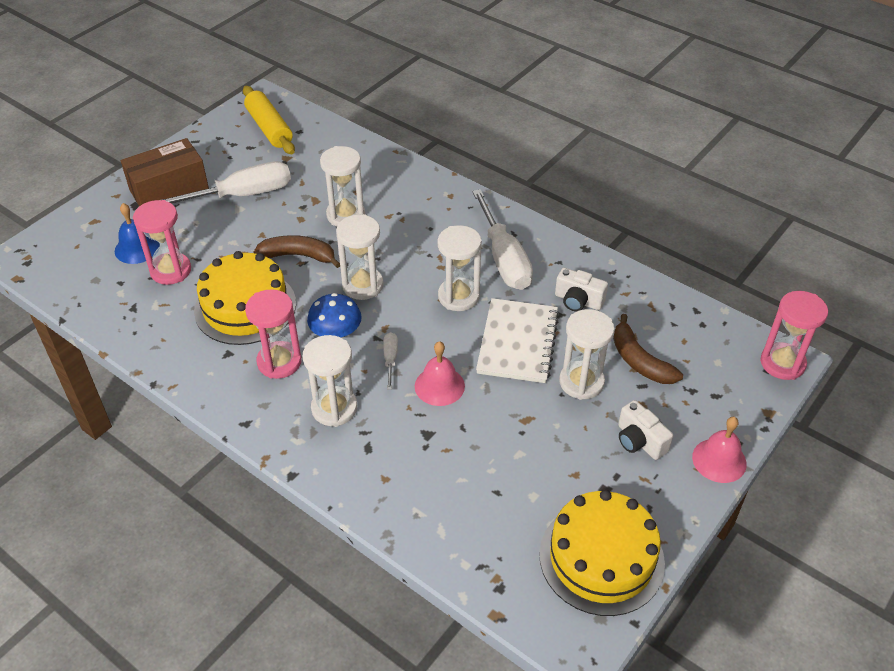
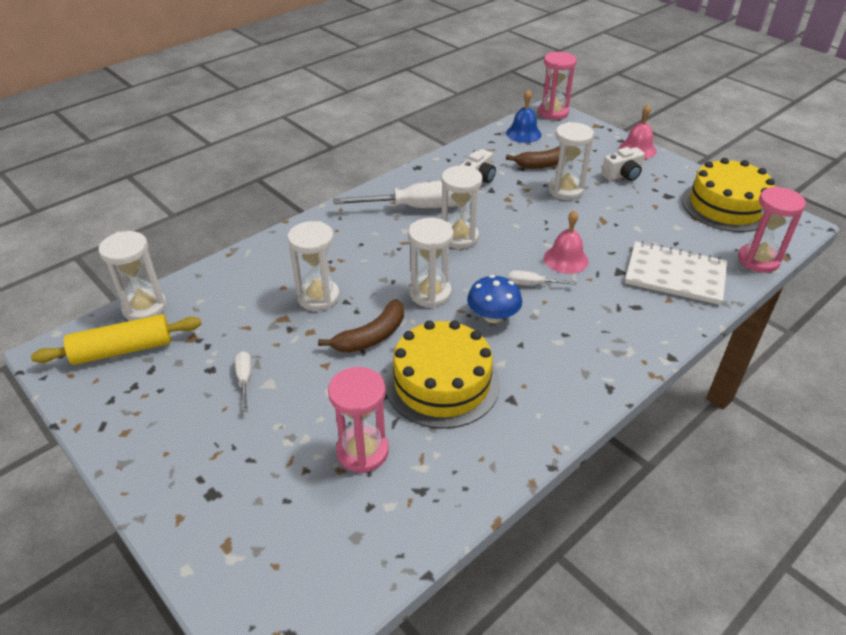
camera: 80 degrees left, 5 degrees down
(137, 248) = (306, 489): blue bell -> blue bell (523, 133)
(169, 190) = (197, 454): brown box -> none
(242, 195) = (245, 380): white screwdriver -> white screwdriver, size x0.45
(279, 362) = (528, 359): pink hourglass -> pink hourglass (758, 260)
(298, 256) = (371, 336): brown banana -> brown banana turned 150 degrees counterclockwise
(334, 408) = (590, 324): white hourglass -> white hourglass (144, 308)
(517, 342) = (520, 213): white notebook -> white notebook (675, 275)

